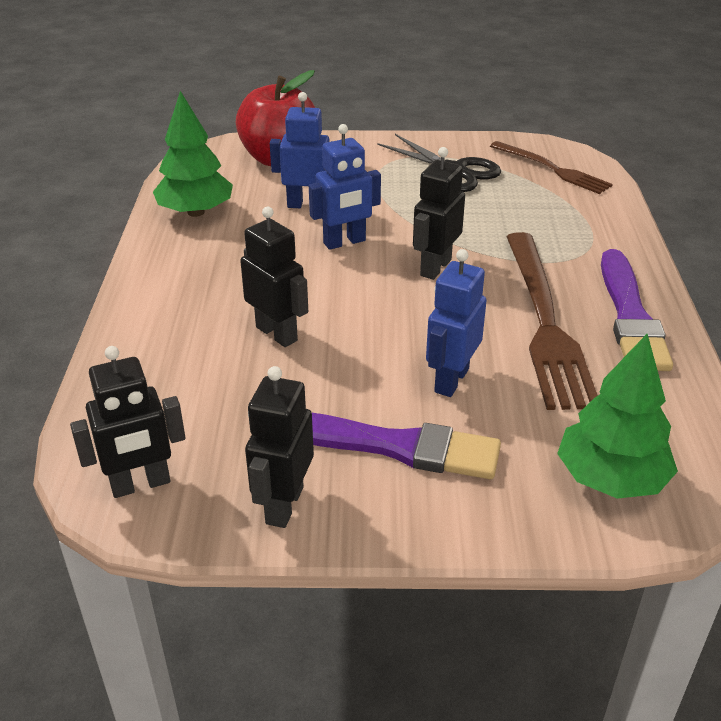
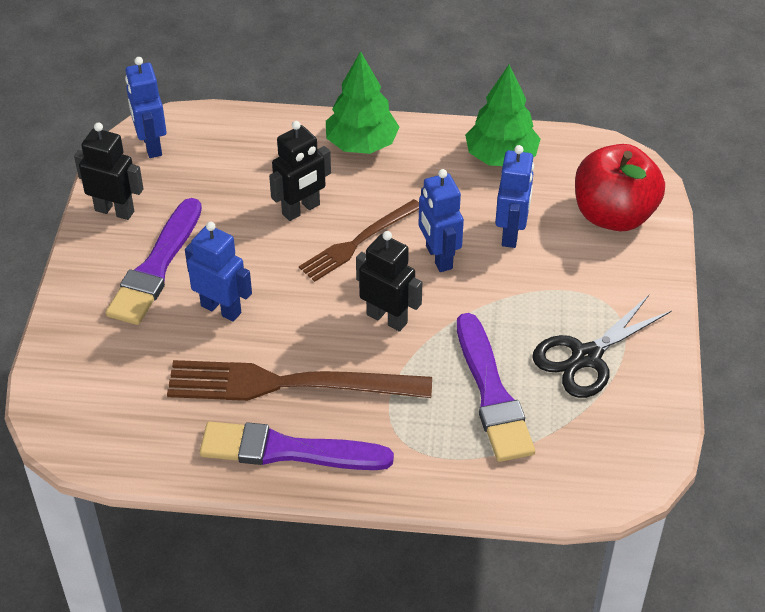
camera: 95 degrees right, 10 degrees up
(140, 484) = (151, 145): black robot -> blue robot
(509, 211) = (491, 393): none -> purple brush
(552, 169) = (591, 451): brown fork -> brown fork (358, 242)
(610, 479) = (90, 385): green tree -> green tree (361, 144)

